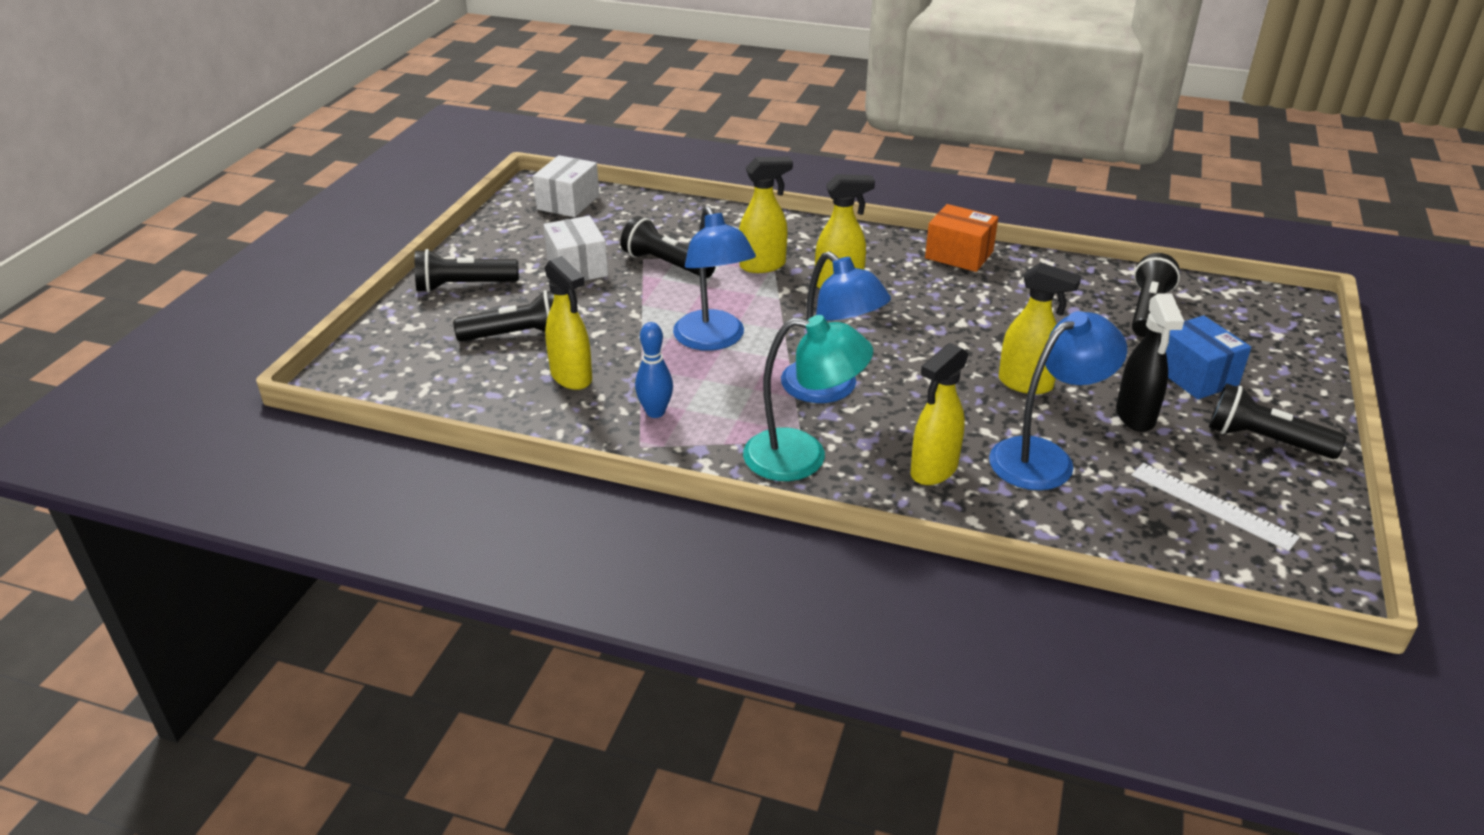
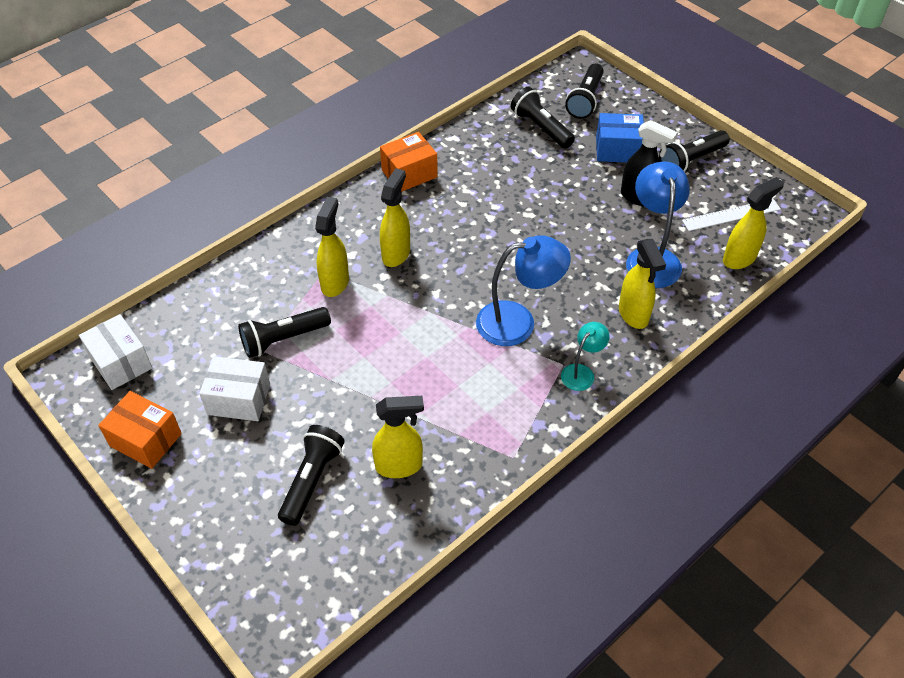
camera: 60 degrees left, 15 degrees up
(463, 286) = (201, 492): black flashlight -> black flashlight (585, 100)
(498, 242) = (145, 440): none -> orange box
(655, 412) = (479, 431): blue bowling pin -> none
(713, 340) = (413, 357): blue lamp -> none
(802, 457) = (581, 372): turquoise lamp -> turquoise lamp, size x0.55
(1026, 384) = (577, 225): yellow spray bottle -> yellow spray bottle (739, 258)

